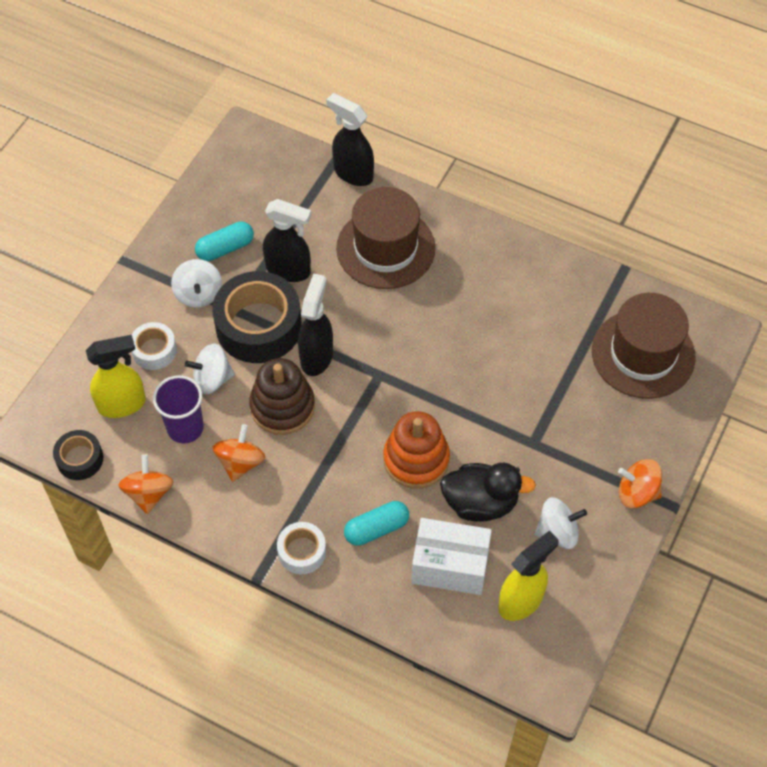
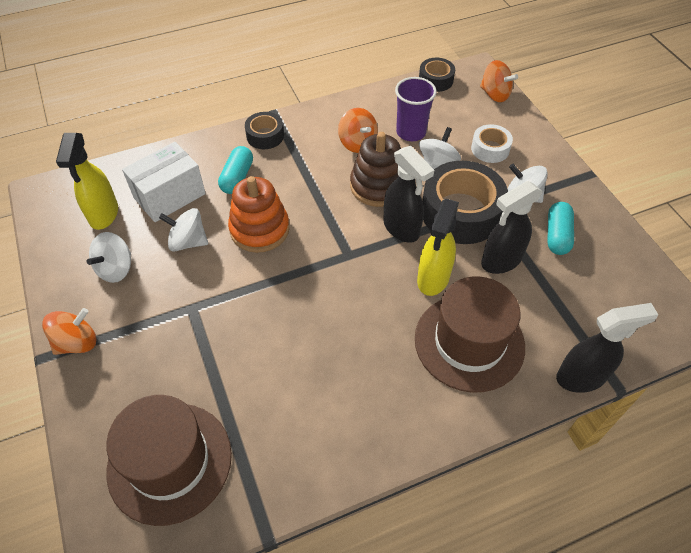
camera: 130 degrees right, 5 degrees down
(122, 404) = (459, 115): yellow spray bottle -> yellow spray bottle (433, 279)
(149, 493) = (380, 95): orange spinning top -> orange spinning top (495, 94)
(302, 552) = (265, 136): white tape -> black tape
(480, 503) = (188, 242): black duck -> white spinning top

